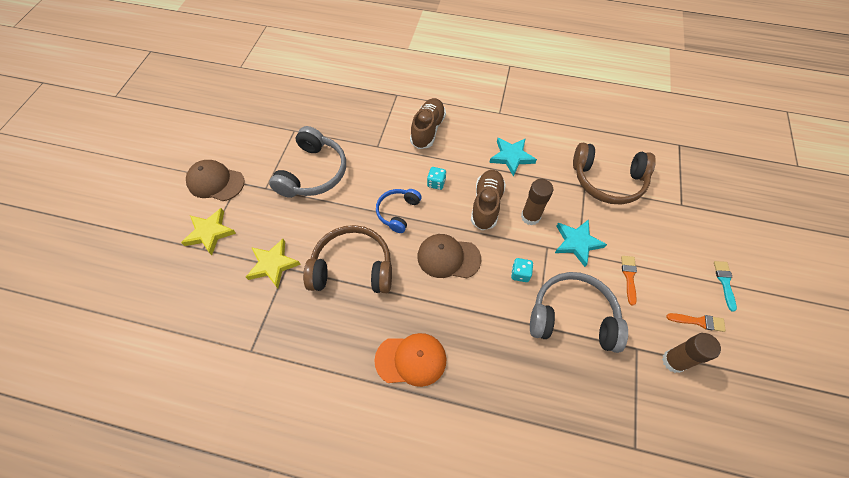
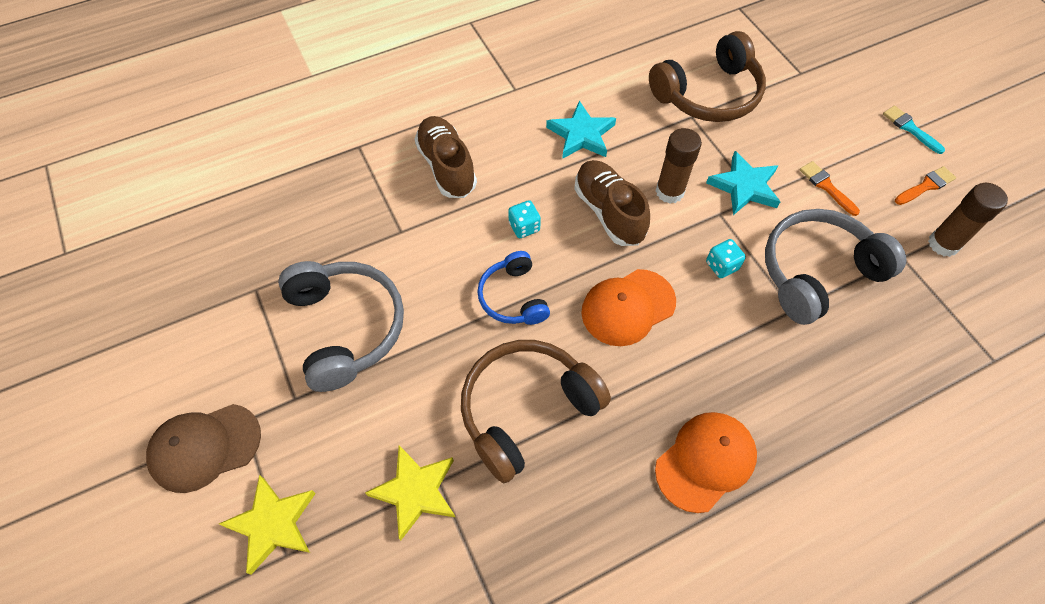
camera: 40 degrees left, 0 degrees up
(448, 257) = (628, 307): brown cap -> orange cap

